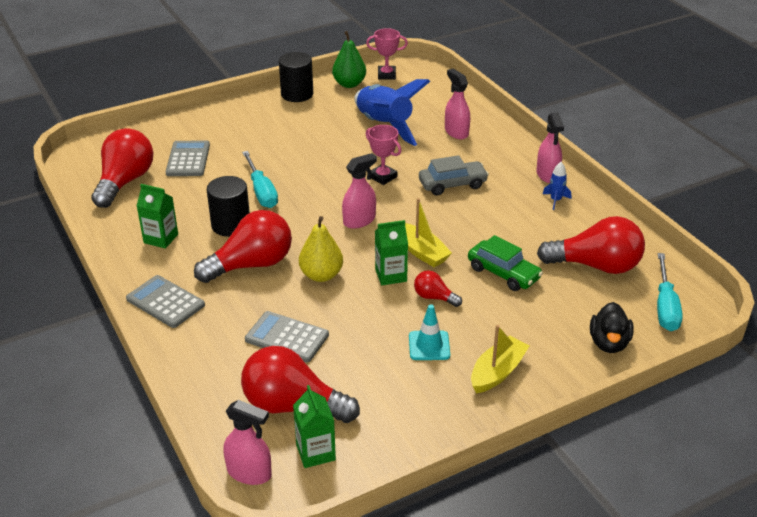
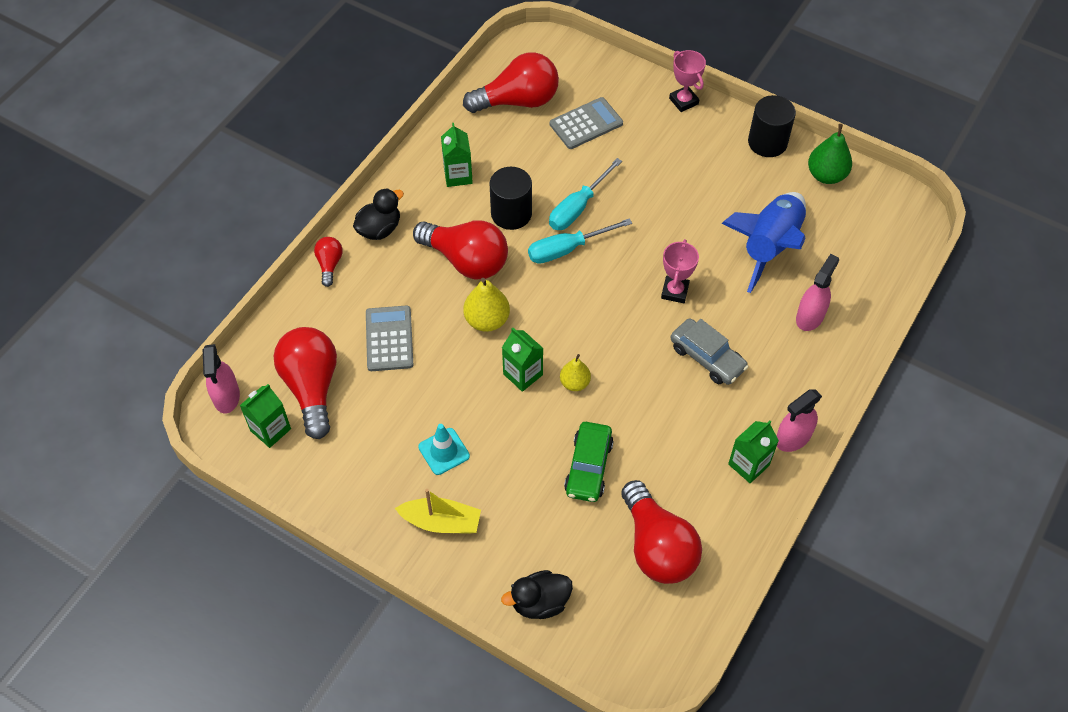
camera: 60 degrees right, 20 degrees up
(165, 302) = (379, 229): grey calculator -> black duck
(359, 221) = (588, 308): pink spray bottle -> none
(386, 75) = (874, 198): pink trophy -> pink trophy (683, 101)
(422, 252) = (574, 383): yellow boat -> yellow pear
(434, 297) = (513, 425): red light bulb -> red light bulb (329, 264)
(555, 200) = (748, 465): blue rocket -> green carton
(665, 306) = (631, 636): turquoise screwdriver -> turquoise screwdriver (567, 249)

